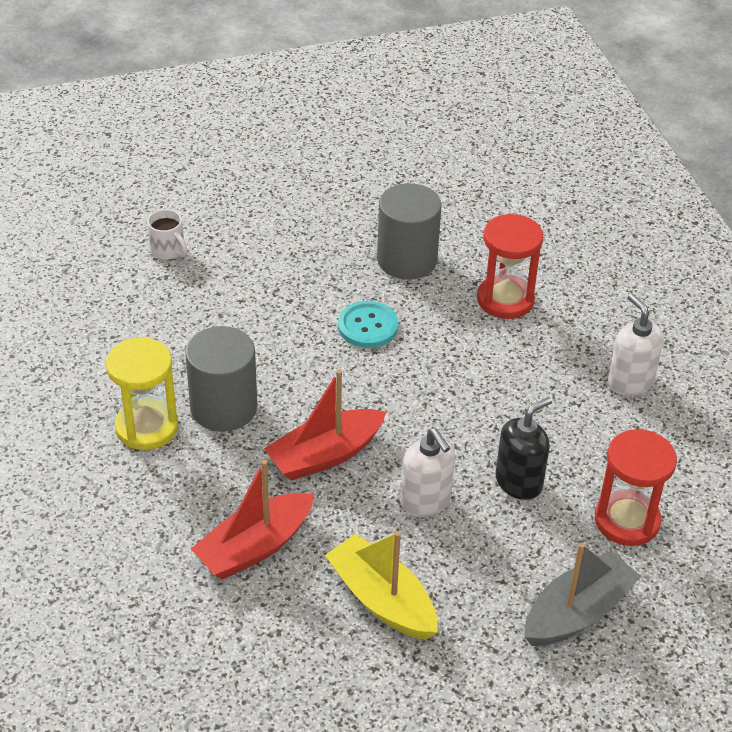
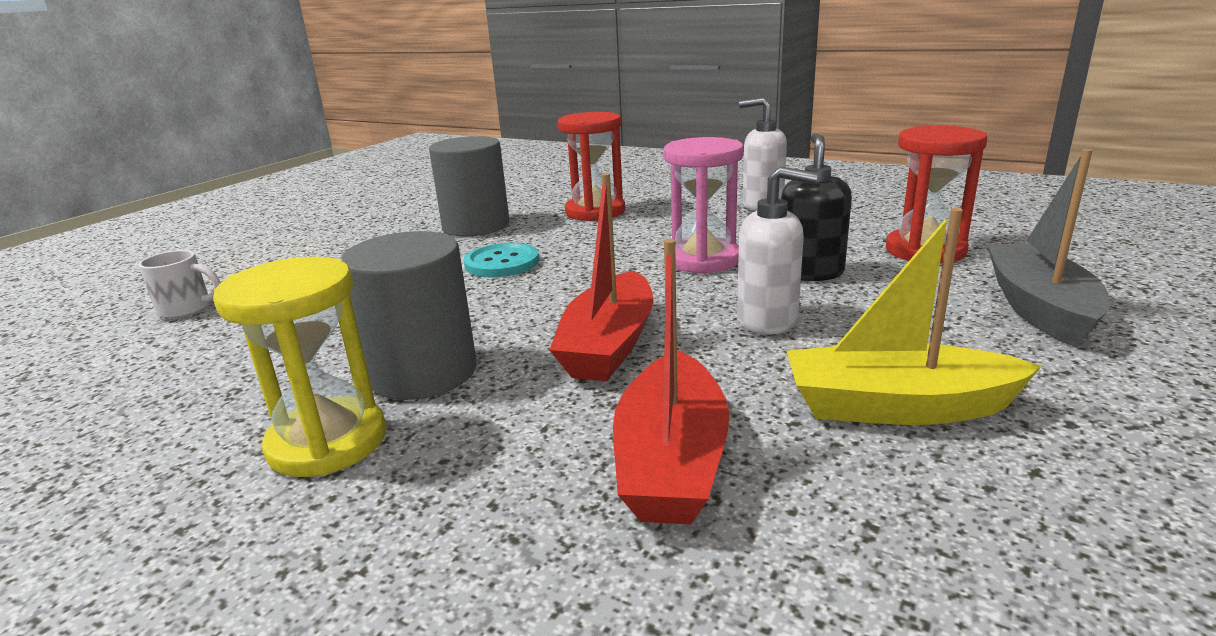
camera: 40 degrees left, 20 degrees down
(482, 418) = (703, 260): none -> pink hourglass

